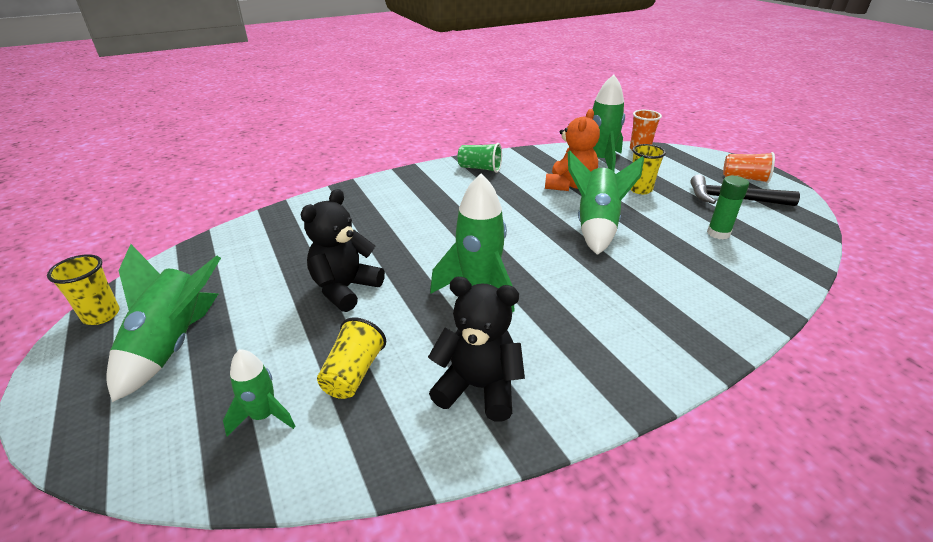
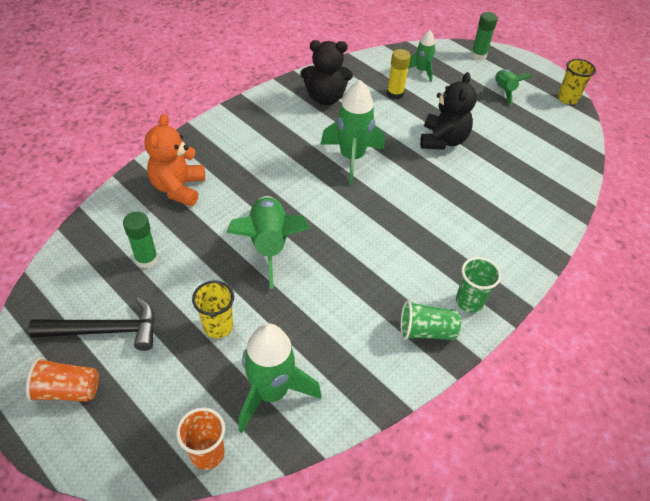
camera: 160 degrees right, 15 degrees up
(111, 436) = (478, 55): none -> green glue stick
(173, 345) = (504, 91): green rocket -> green rocket, size x0.57
(353, 373) = (395, 94): yellow cup -> yellow glue stick
(436, 175) = (469, 302): none -> green cup
(569, 185) = (305, 316): orange teddy bear -> orange teddy bear (178, 188)

